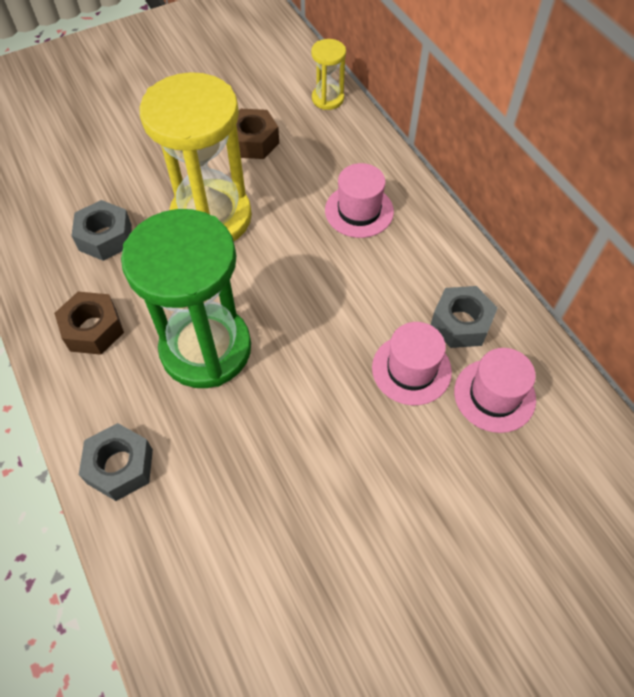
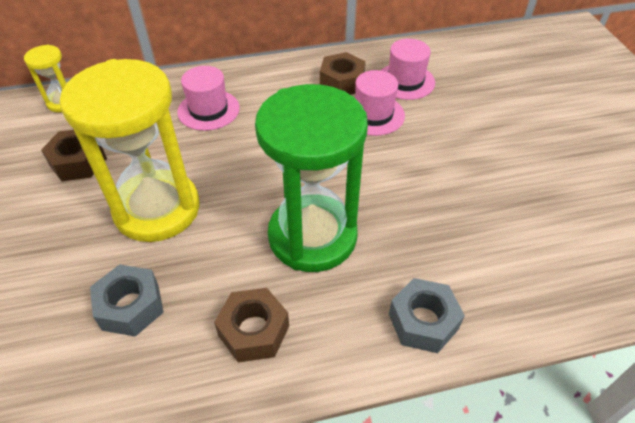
camera: 75 degrees left, 10 degrees down
(461, 323) = (342, 82): grey nut -> brown nut

